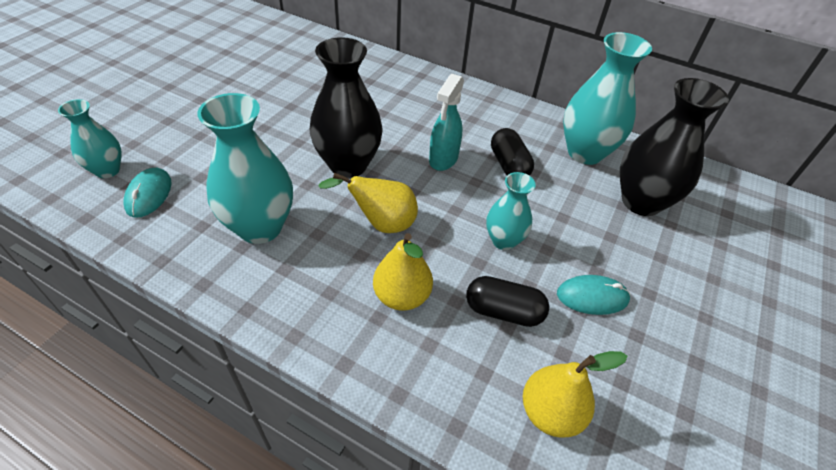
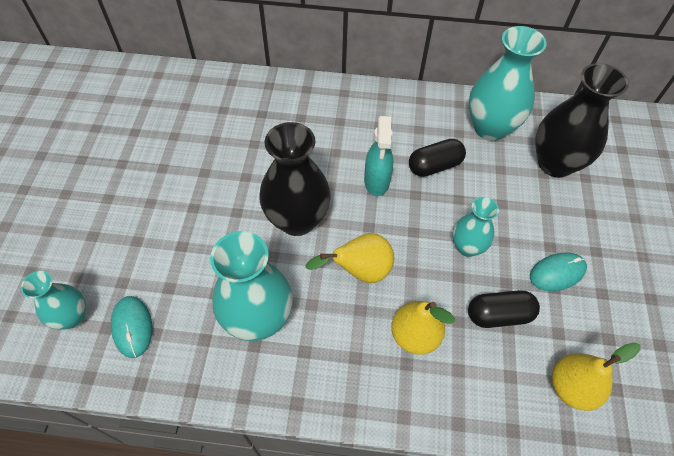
camera: 20 degrees left, 10 degrees up
(509, 165) = (434, 166): black capsule -> black capsule turned 75 degrees counterclockwise

